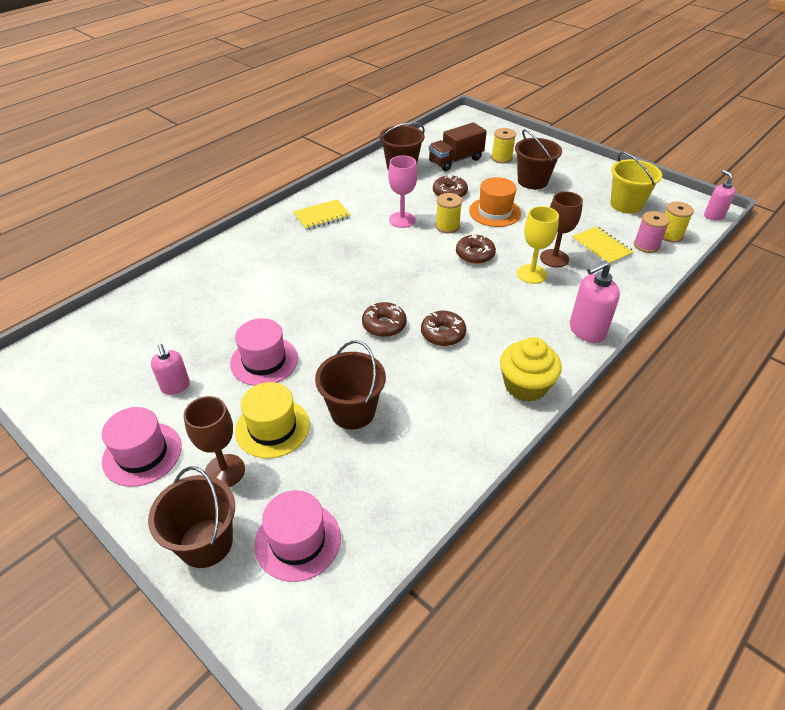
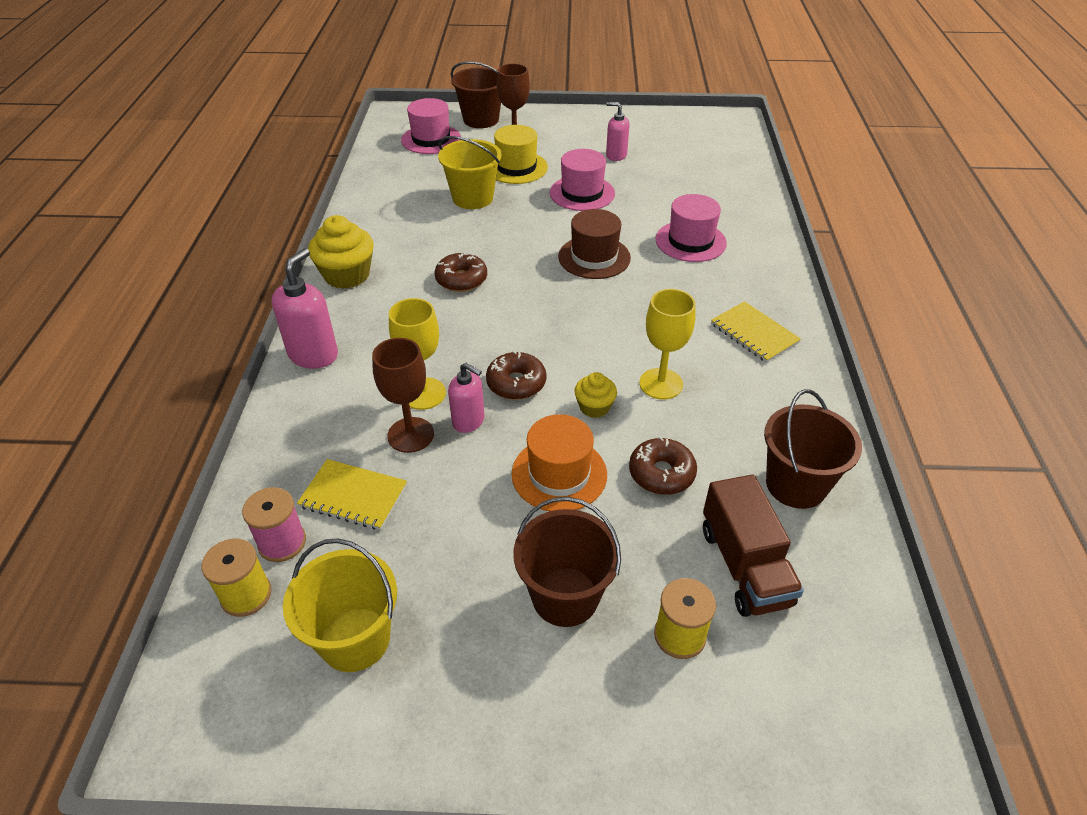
camera: 140 degrees right, 0 degrees up
(142, 454) = (575, 127): pink hat -> pink hat (690, 241)
(322, 216) = (754, 334): yellow notebook -> yellow notebook turned 60 degrees counterclockwise
(336, 301) = (594, 257): none -> brown hat
(353, 411) = (473, 198): brown bucket -> yellow bucket
(384, 325) = (524, 260): brown donut -> none
(402, 220) = (661, 384): pink goblet -> yellow goblet
(447, 226) = (594, 407): yellow spool -> yellow cupcake
(456, 160) = (744, 566): brown truck -> brown truck turned 150 degrees clockwise
(713, 216) = (163, 719): pink soap dispenser -> pink soap dispenser (468, 421)

